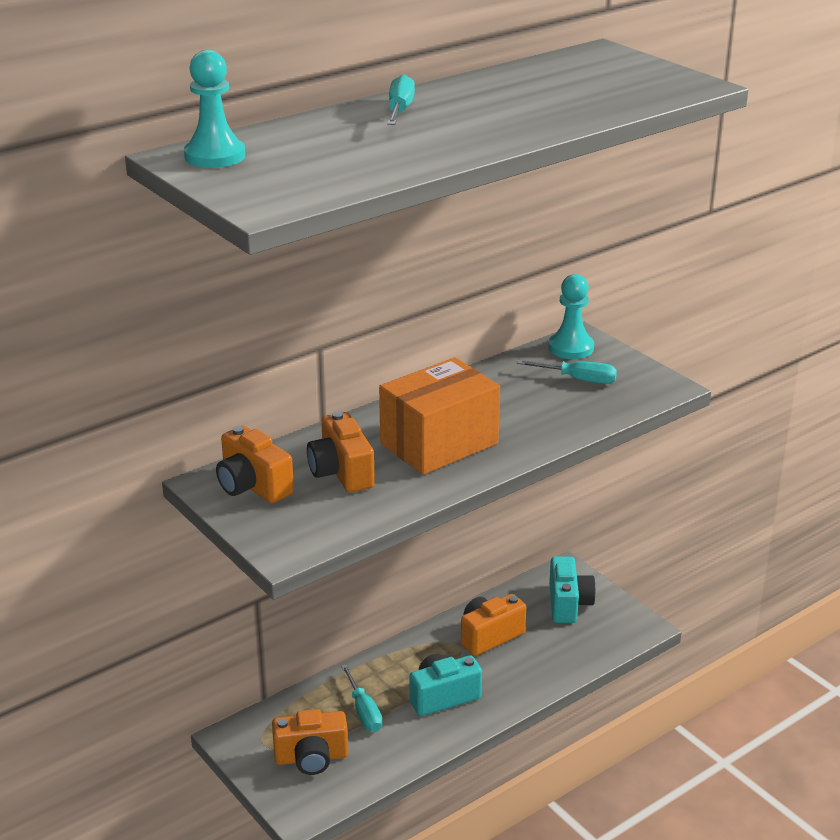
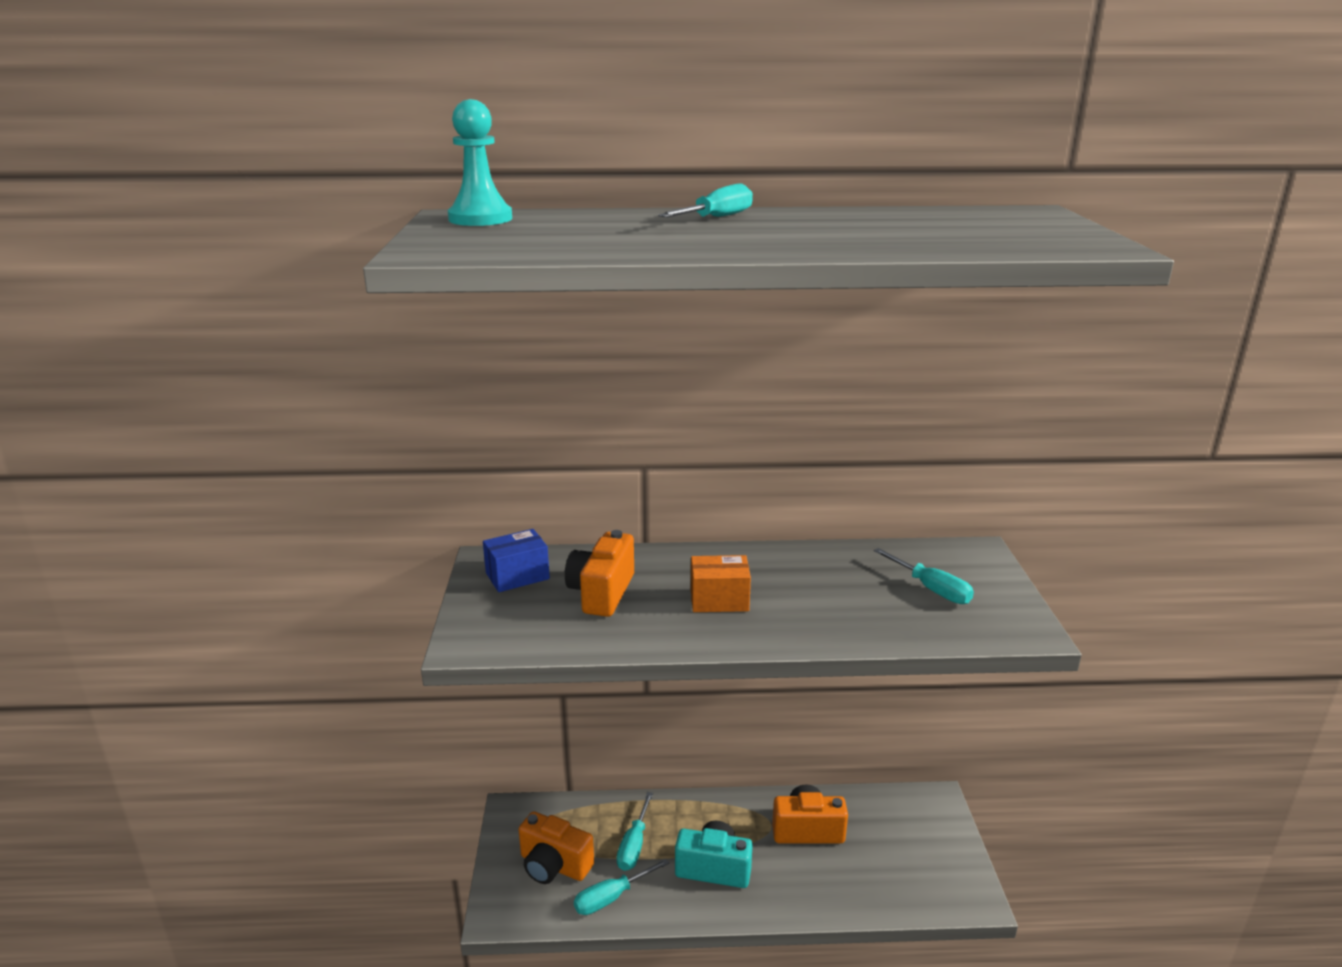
camera: 35 degrees right, 5 degrees down
(253, 486) = (517, 576): orange camera -> blue box
(382, 756) = (611, 897): none -> turquoise screwdriver
(439, 444) = (719, 600): orange box -> orange box, size x0.53
(568, 604) = (913, 835): turquoise camera -> none
(571, 348) = (957, 556): turquoise pawn -> none

